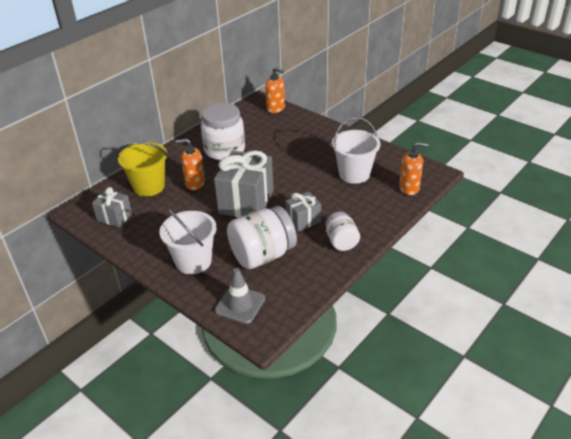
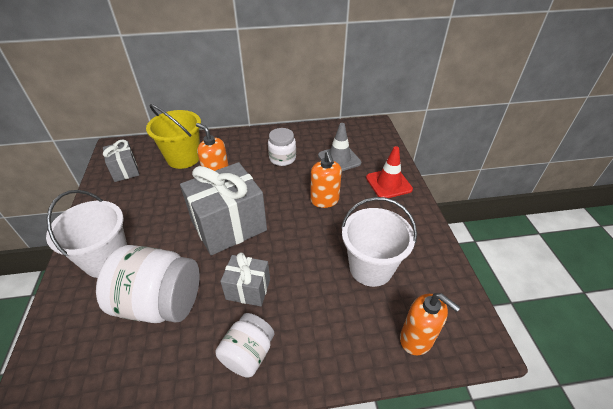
camera: 40 degrees right, 5 degrees up
(224, 150) = (282, 158): white jar -> white jar, size x0.58
(240, 304) = (64, 349): grey traffic cone -> grey traffic cone (339, 159)
(276, 108) = (380, 141): orange soap dispenser -> orange soap dispenser (324, 200)
(312, 129) = (388, 183): none -> red traffic cone

